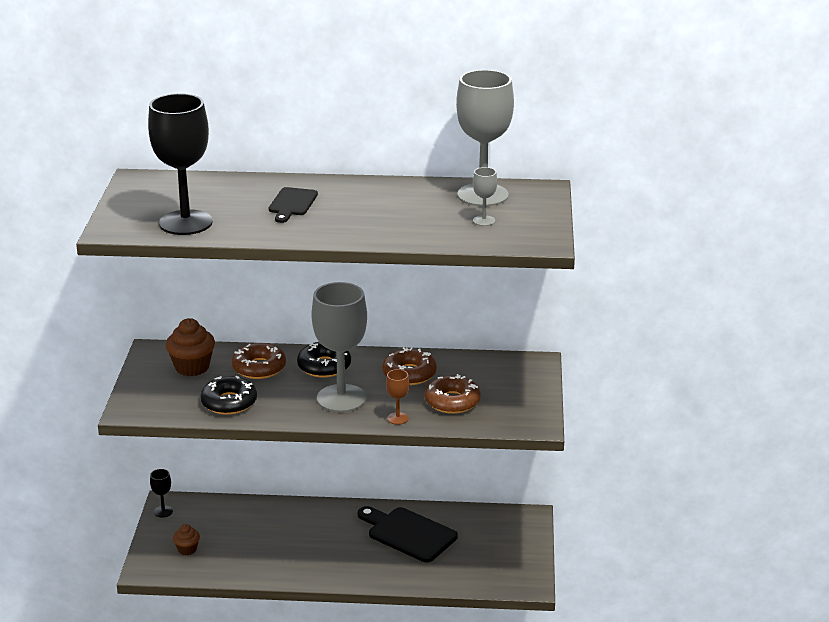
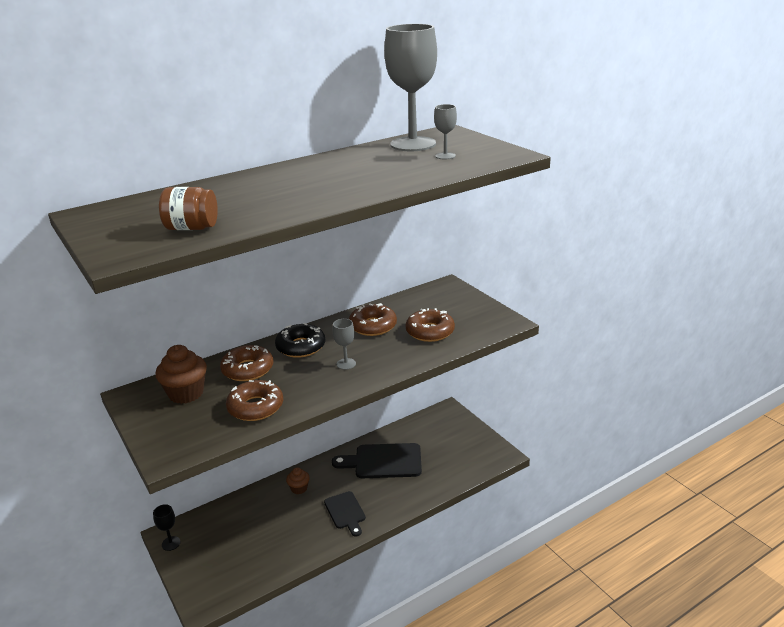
camera: 35 degrees left, 0 degrees up
(186, 223) = (192, 228): black goblet -> brown jar
(187, 549) = (224, 565): brown cupcake -> brown cupcake (299, 488)
(229, 402) = (255, 407): black donut -> brown donut
(292, 204) = (271, 188): black cutting board -> black cutting board (345, 512)
(341, 398) = (346, 364): grey goblet -> grey goblet, size x0.42
(397, 418) = (408, 359): brown goblet -> none

